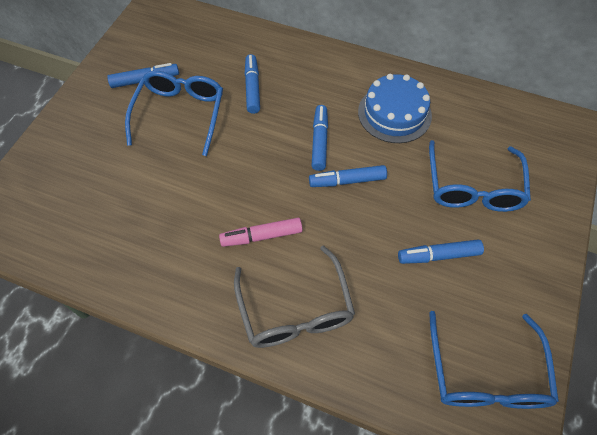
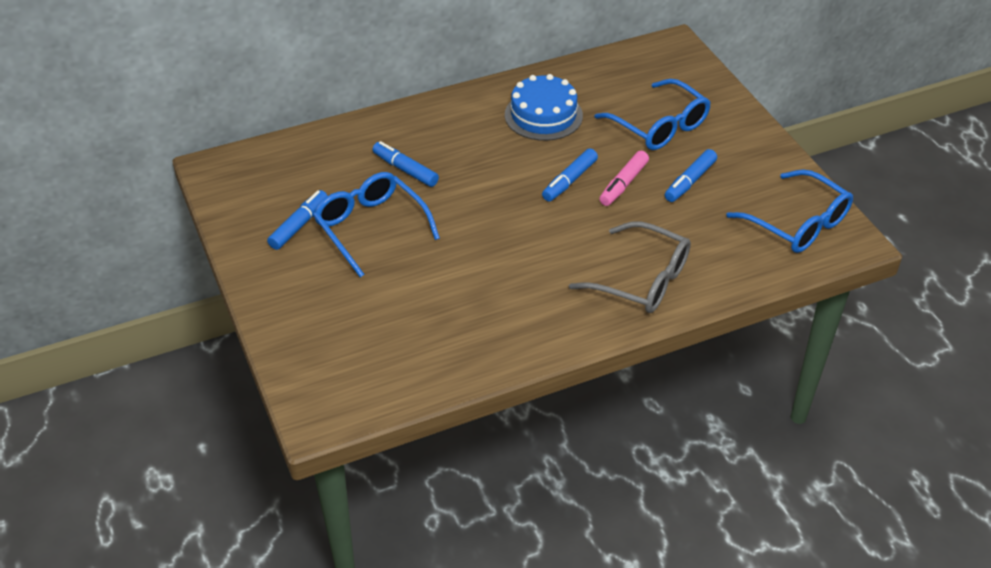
camera: 45 degrees left, 15 degrees down
(261, 236) = (557, 257): pink marker -> pink marker (623, 184)
(319, 141) = (513, 170): blue marker -> none

